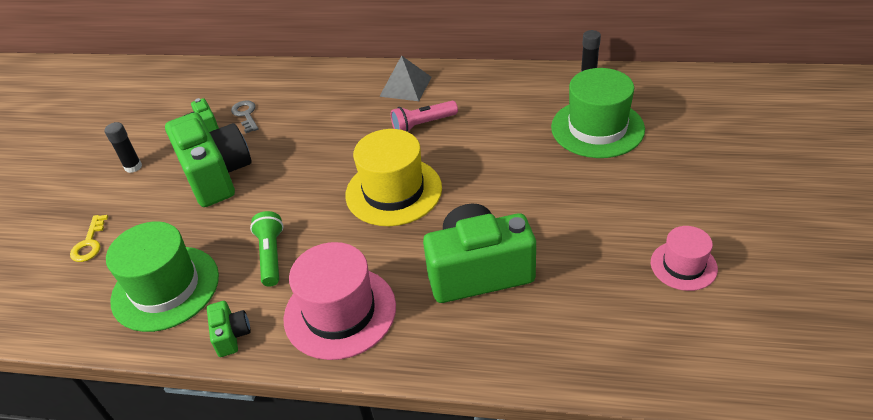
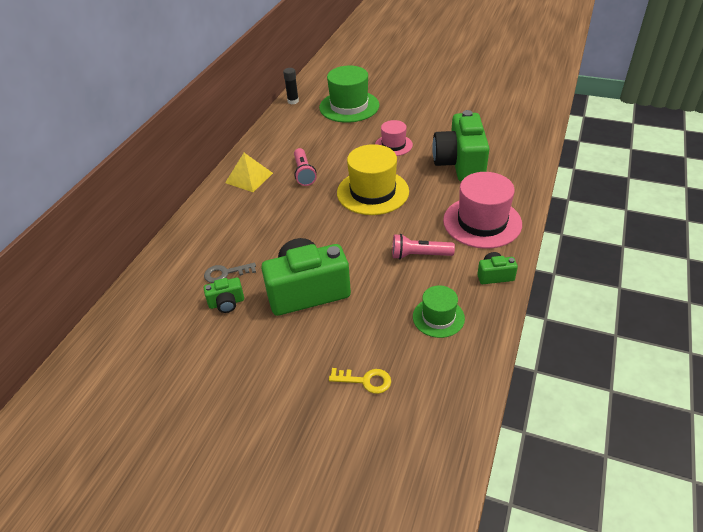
camera: 80 degrees left, 0 degrees up
(133, 167) = (261, 357): black glue stick -> none
(165, 288) = (438, 317): green hat -> green hat, size x0.57
(271, 255) = (419, 255): green flashlight -> pink flashlight
(405, 86) = (249, 178): grey pyramid -> yellow pyramid
(683, 265) = (472, 100): pink hat -> pink hat (393, 145)

